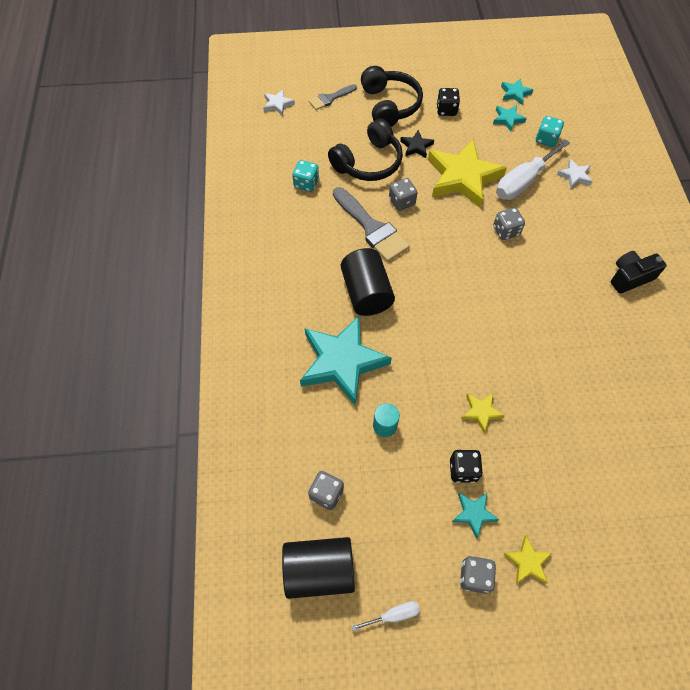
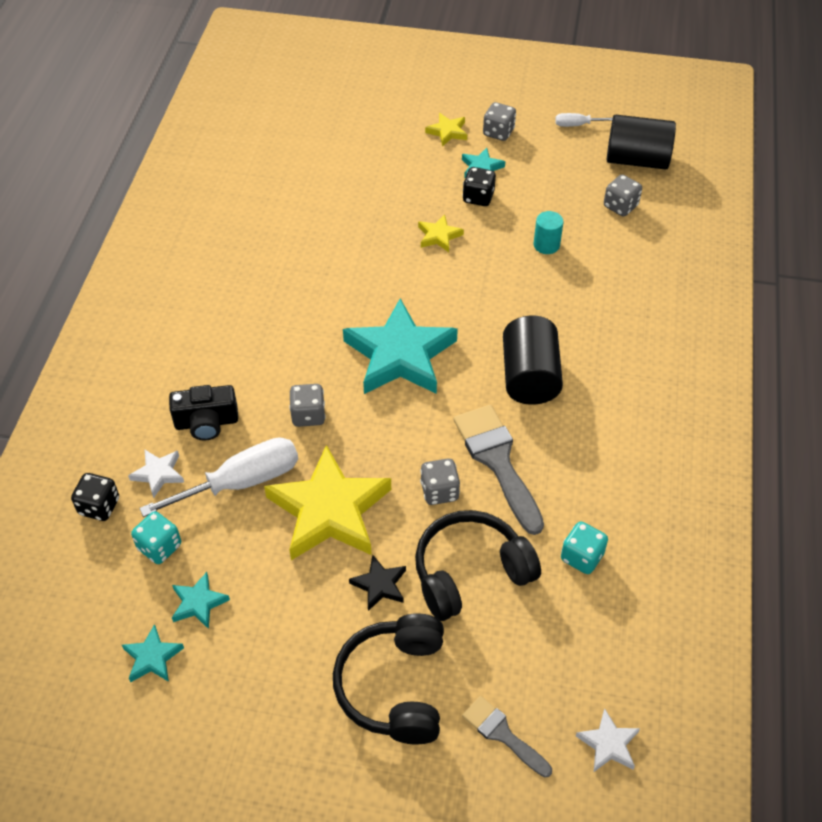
camera: 165 degrees left, 10 degrees down
(330, 98) = (502, 734): grey brush -> grey brush turned 120 degrees counterclockwise
(342, 362) = (579, 309): turquoise star -> turquoise star (400, 355)
(446, 110) = (295, 649): black dice -> black dice (99, 506)
(630, 277) = (185, 325): black camera -> black camera (206, 423)

